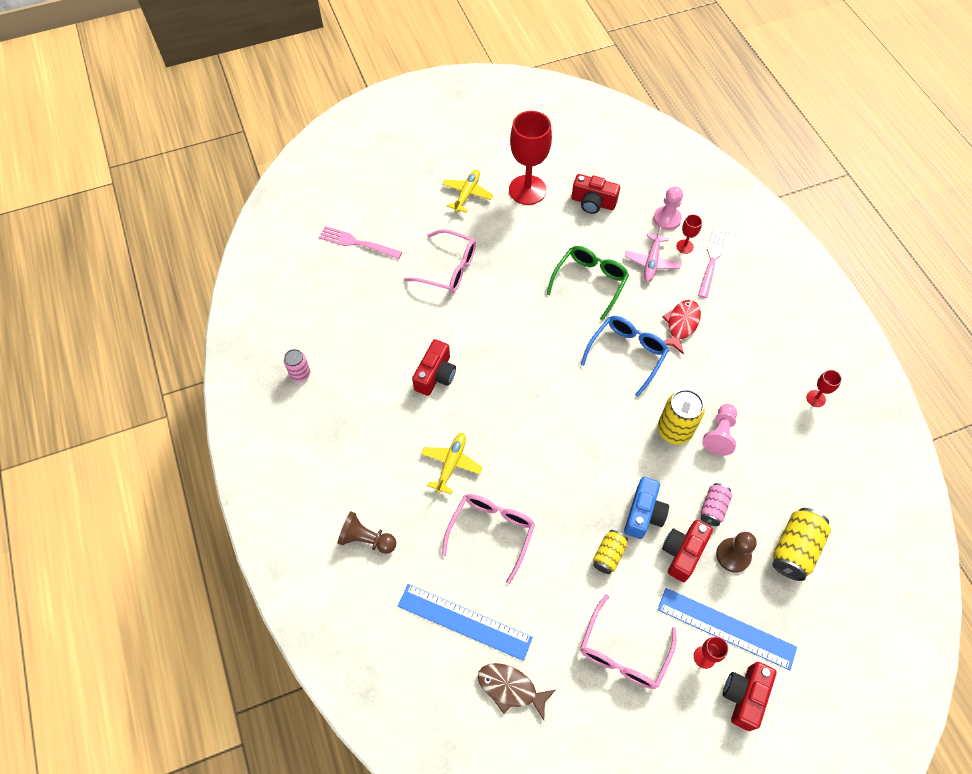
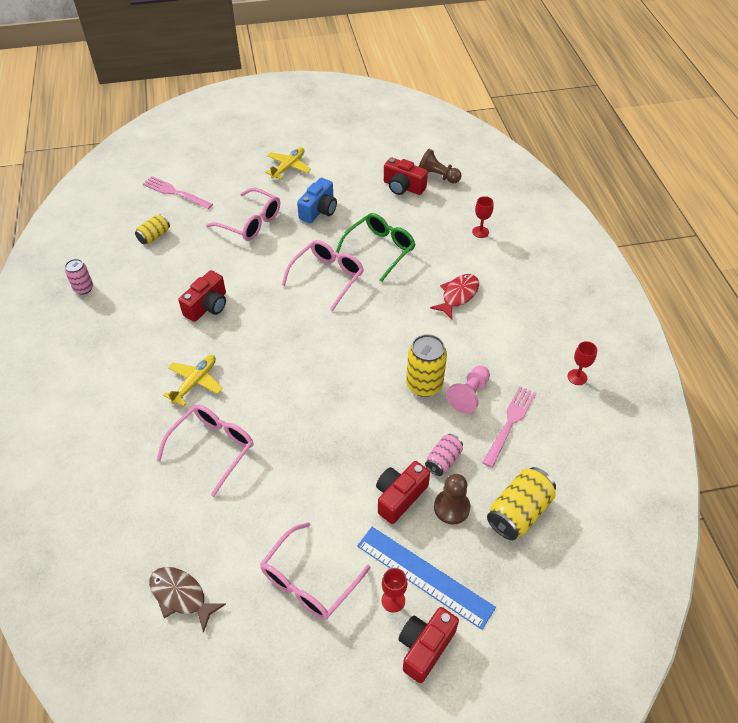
camera: 10 degrees right, 10 degrees down
(366, 539) = (90, 435): brown pawn -> brown pawn (437, 176)
(464, 622) = (157, 525): blue ruler -> none
(527, 190) = (345, 170): red goblet -> none
(546, 322) = (328, 277): none -> pink glasses
(608, 555) = (323, 487): yellow can -> yellow can (154, 236)
(627, 354) = (397, 313): blue glasses -> none
(643, 514) = (370, 455): blue camera -> blue camera (319, 210)
(651, 262) = (444, 240): pink plane -> none
(667, 219) = (470, 208): pink pawn -> none
(712, 260) = (504, 246): pink fork -> pink fork (510, 423)

